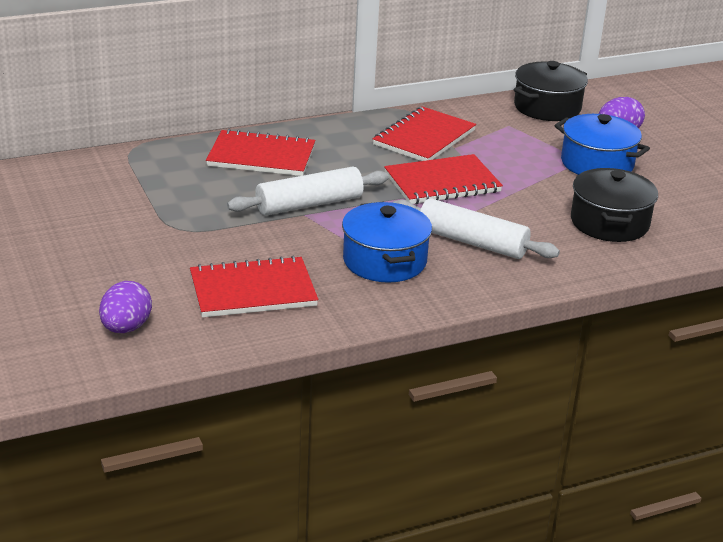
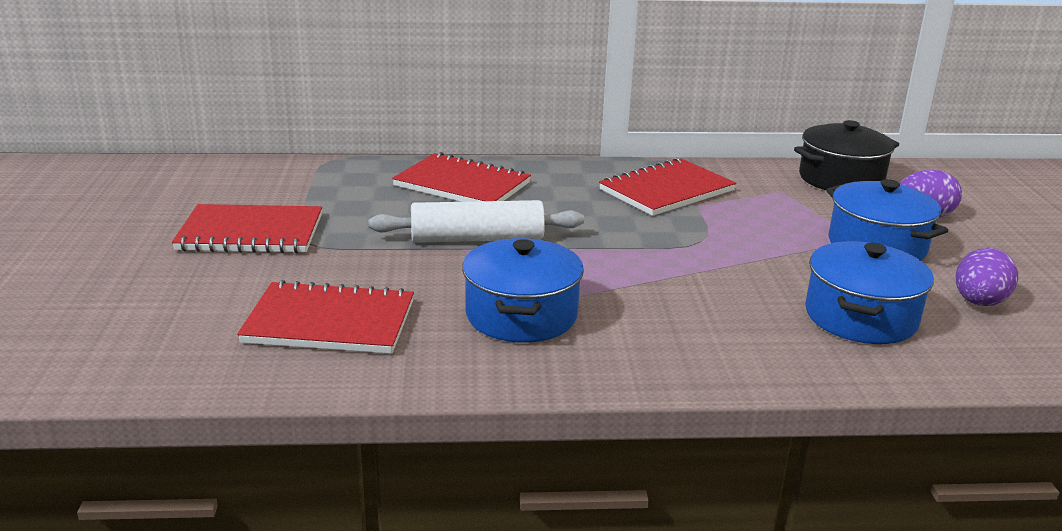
camera: 20 degrees right, 5 degrees down
(126, 328) = (142, 339): purple egg -> purple egg (979, 302)
(442, 183) = (657, 239): red notebook -> red notebook (250, 233)
(472, 242) = (652, 311): white rolling pin -> none
(609, 223) = (860, 317): black pot -> blue pot

